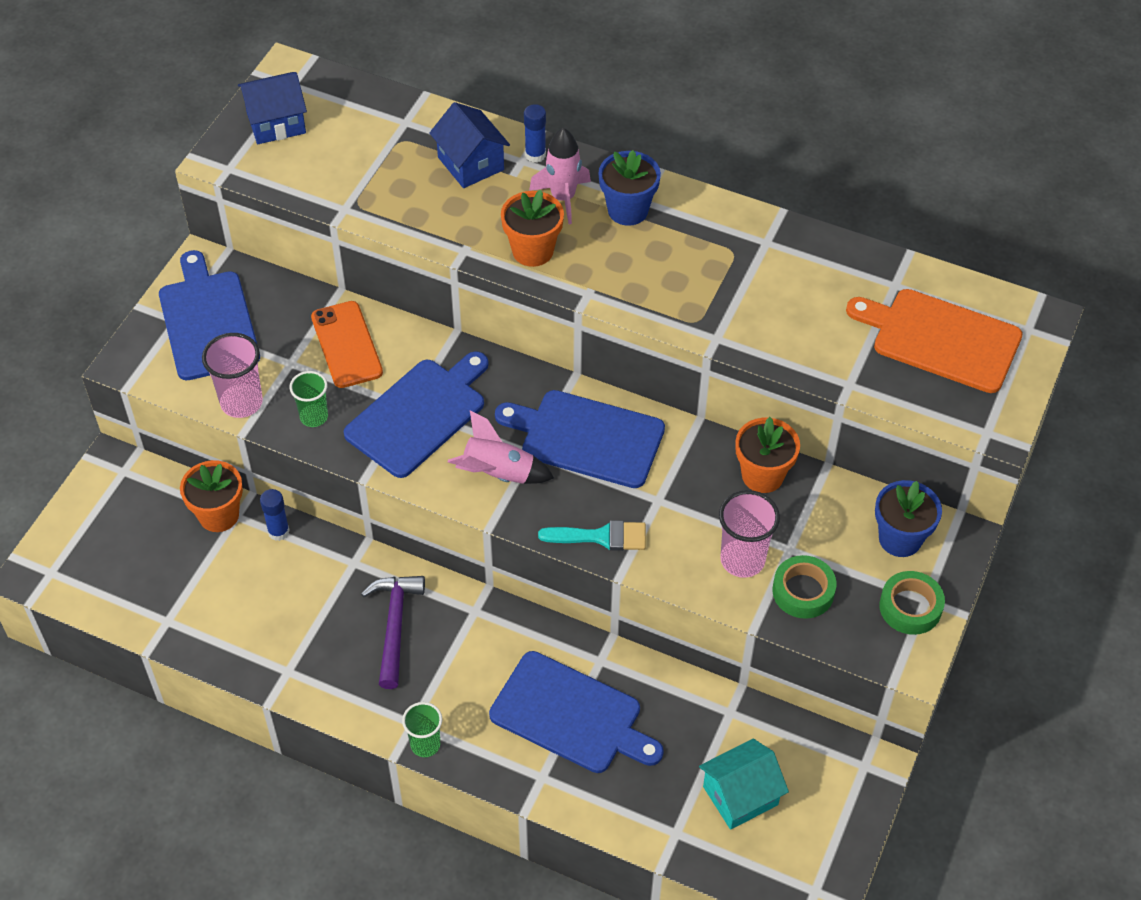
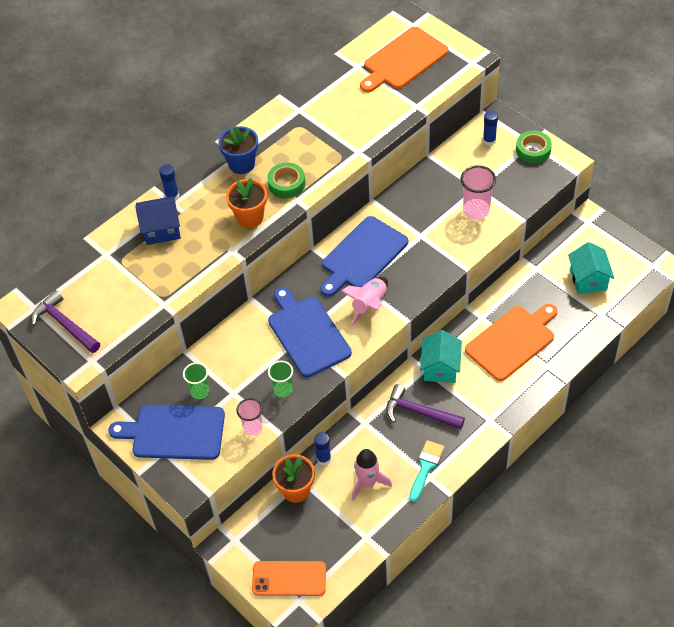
camera: 65 degrees left, 0 degrees up
(241, 402) = (253, 427): pink cup -> pink cup, size x0.66
(276, 123) = (65, 324): blue house -> purple hammer
(346, 345) = (233, 359): orange phone -> orange phone (289, 579)
(425, 744) = (506, 417): green cup -> green cup (200, 391)
(484, 630) = (440, 367): none -> turquoise house
(563, 198) = (215, 192): pink rocket -> pink rocket (367, 483)
(570, 715) = (512, 341): blue cutting board -> orange cutting board
(601, 537) = (435, 268): turquoise brush -> turquoise brush (426, 467)
(762, 475) = (424, 184): orange flower pot -> none
(803, 591) = (506, 191): green tape -> green tape (286, 184)
(900, 539) = (489, 140): blue flower pot -> blue glue stick

